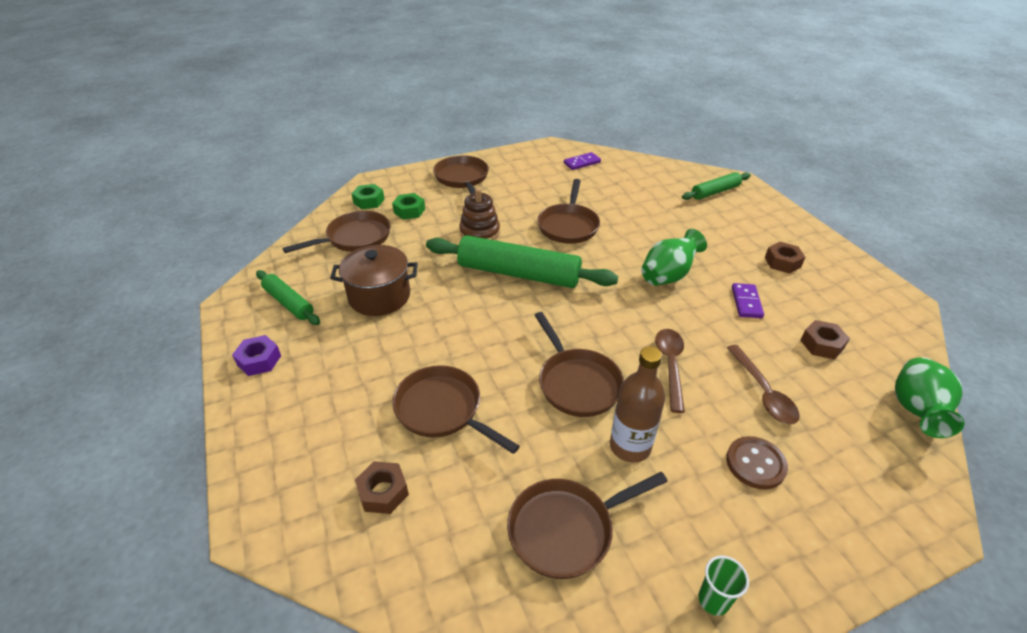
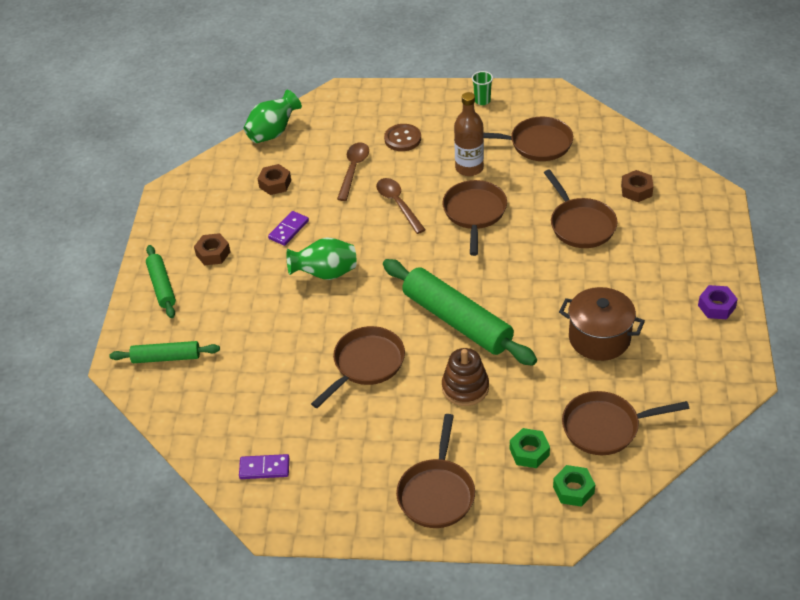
camera: 150 degrees left, 5 degrees up
(289, 303) = (687, 359): green rolling pin -> green rolling pin (161, 286)
(670, 365) = (398, 204): brown spoon -> brown spoon turned 120 degrees clockwise

